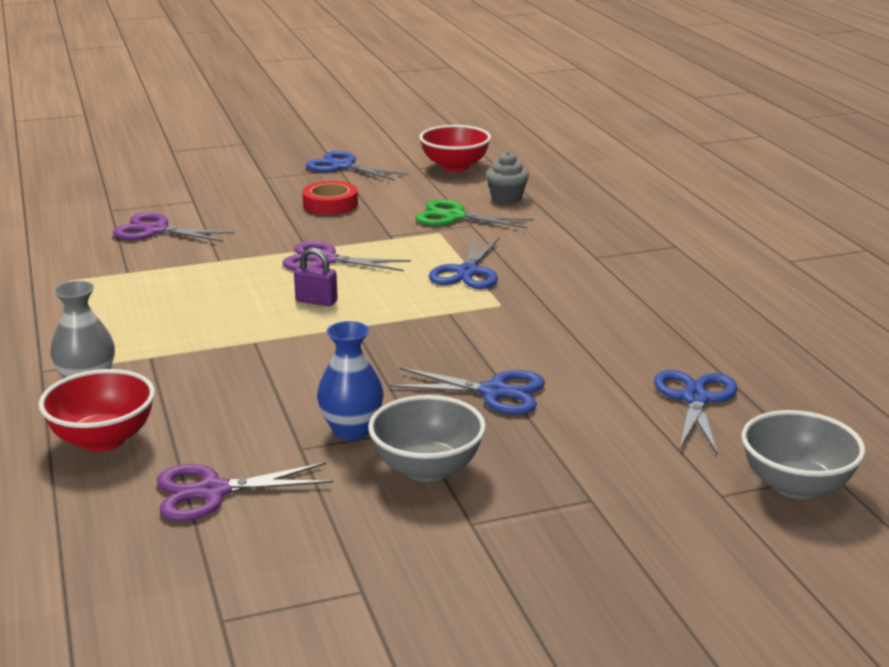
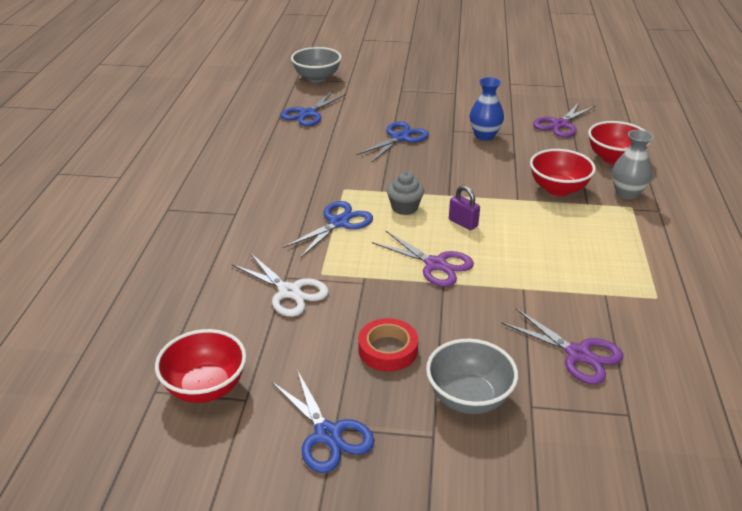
camera: 155 degrees left, 10 degrees up
(197, 368) = (558, 189): none -> red bowl
(213, 492) = (560, 124): purple scissors -> purple scissors turned 120 degrees clockwise
(427, 469) = (459, 113): grey bowl -> grey bowl (468, 398)
(454, 217) = (289, 292): green scissors -> white scissors
(494, 392) = (400, 138): blue scissors -> blue scissors turned 90 degrees clockwise
(506, 197) = (216, 308): grey cupcake -> grey cupcake (404, 208)

